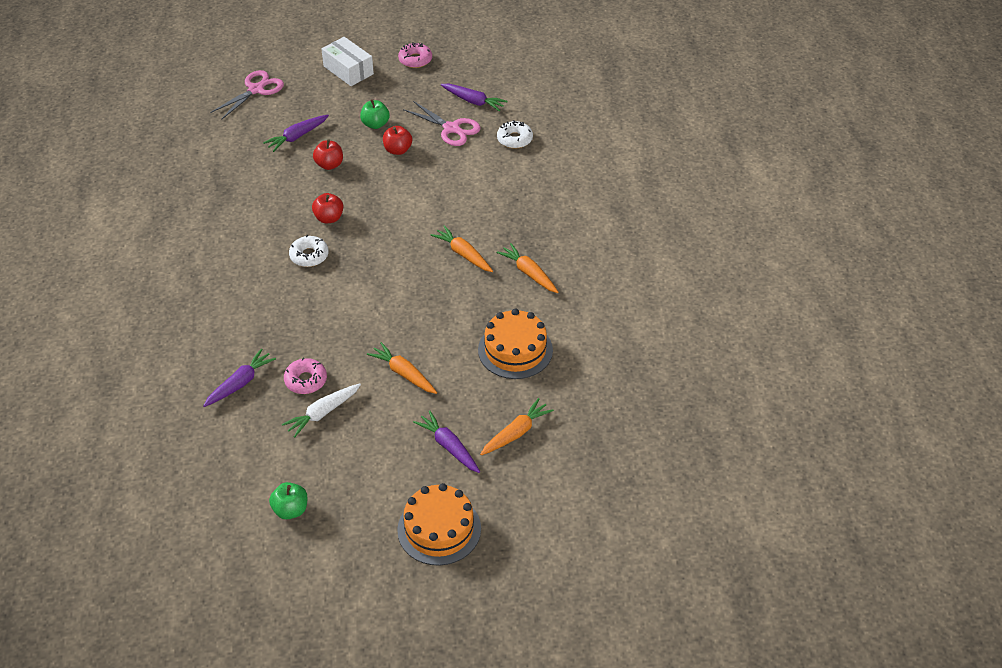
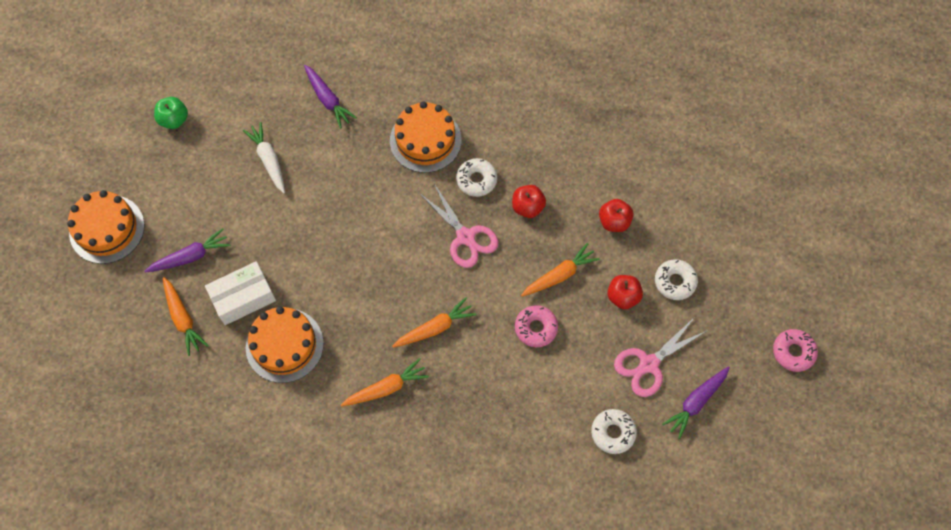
camera: 105 degrees right, 20 degrees up
(256, 90) = (764, 167): pink scissors -> pink scissors (465, 237)
(274, 299) = (425, 140): none -> orange cake
(297, 137) = (670, 197): purple carrot -> none
(306, 380) = (312, 152): pink donut -> pink donut (536, 328)
(348, 70) = (785, 271): white box -> white box (243, 298)
(375, 124) = (675, 282): green apple -> white donut
(404, 374) = (290, 236): orange carrot -> orange carrot (559, 275)

